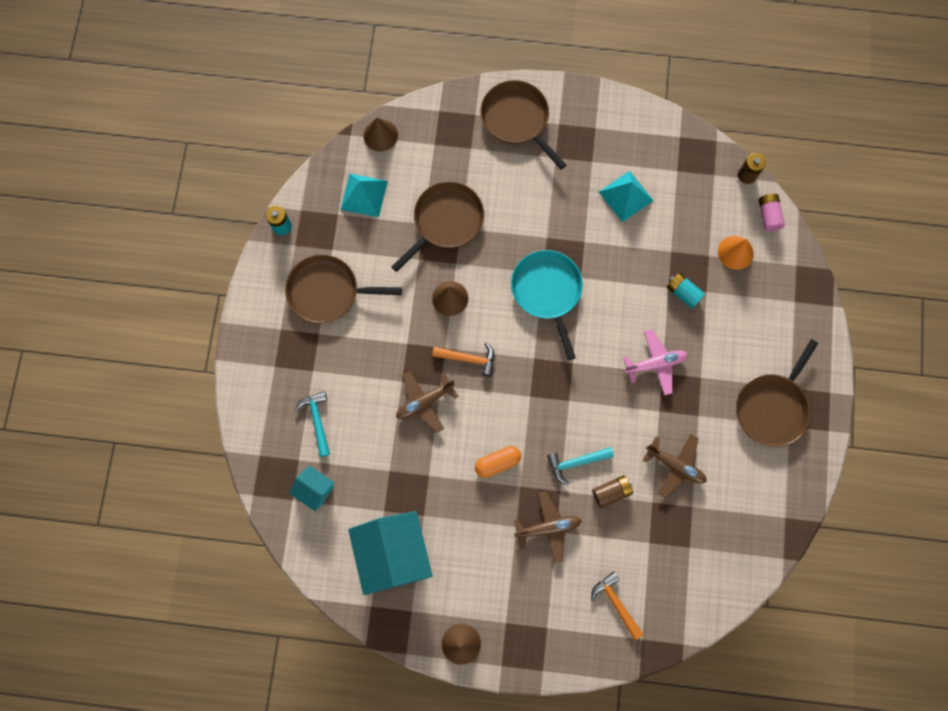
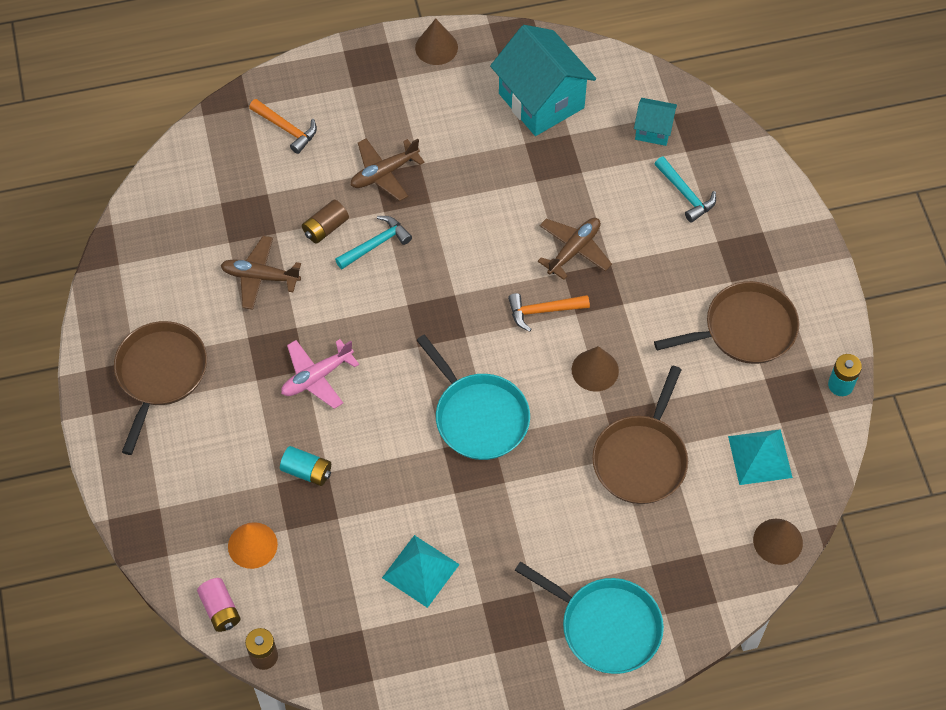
camera: 160 degrees right, 15 degrees down
(497, 462) = (465, 217): orange capsule -> none
(517, 119) = (606, 626): brown pan -> turquoise pan

